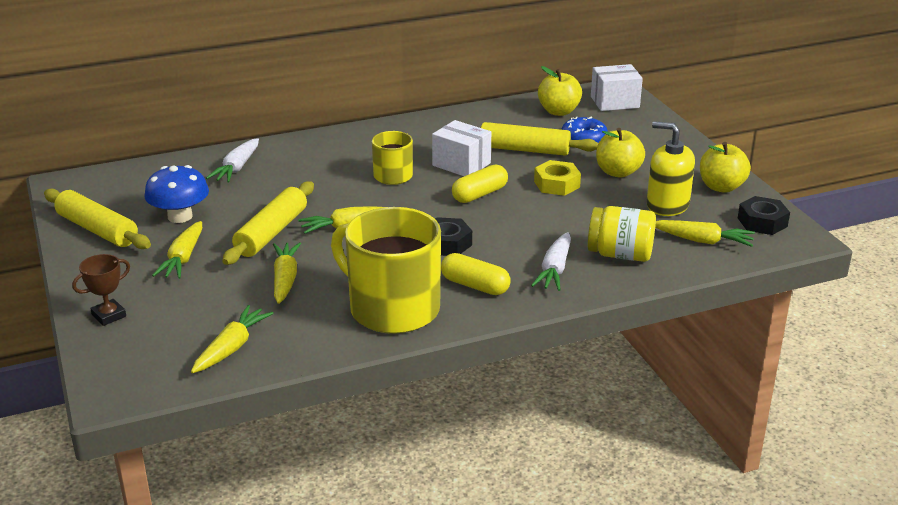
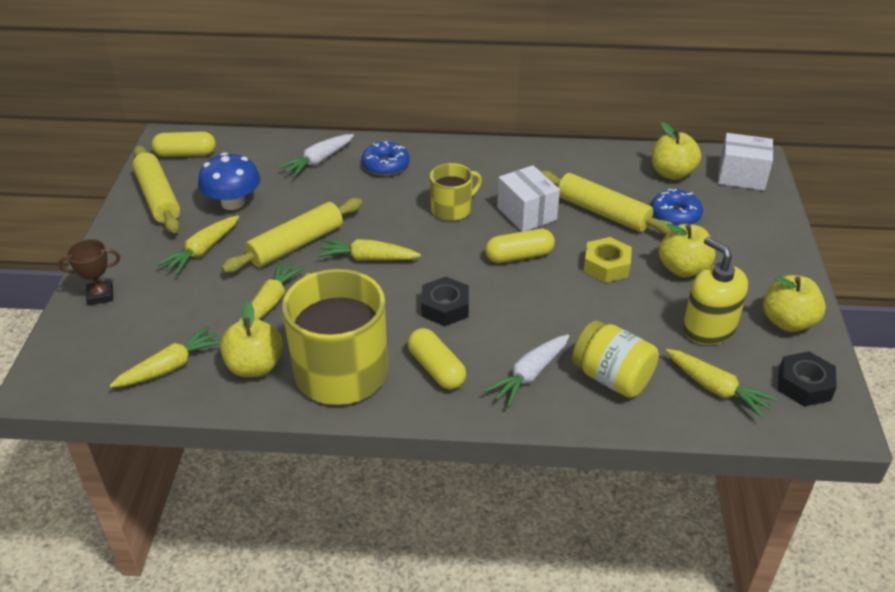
camera: 25 degrees right, 10 degrees up
(94, 190) = (186, 154): none -> yellow capsule
(305, 157) = (385, 165): none -> blue donut
(312, 326) = (255, 366): none -> yellow apple

